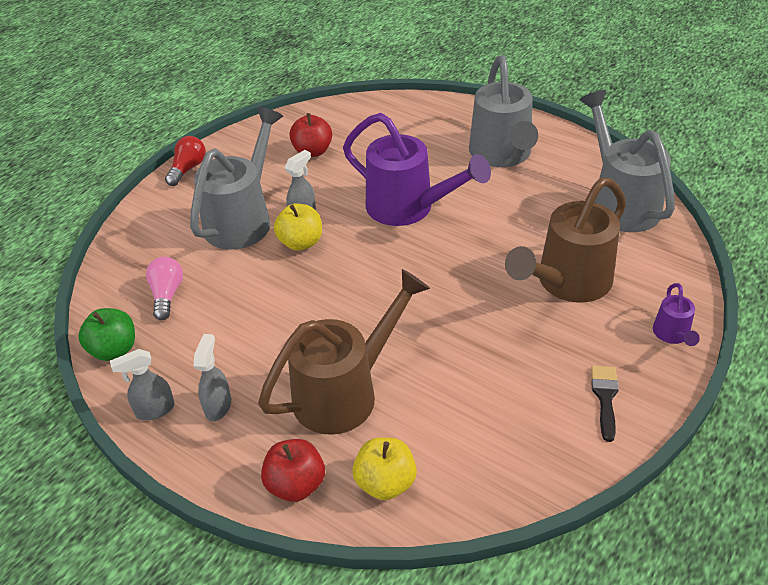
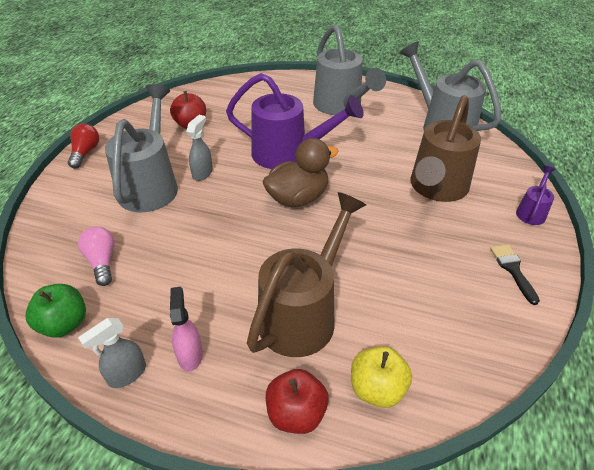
camera: 20 degrees left, 0 degrees up
(218, 406) = (190, 355): grey spray bottle -> pink spray bottle
(301, 242) = (210, 195): yellow apple -> none
(396, 264) = (298, 198): none -> brown duck
(672, 335) = (531, 212): purple watering can -> purple watering can turned 135 degrees counterclockwise

